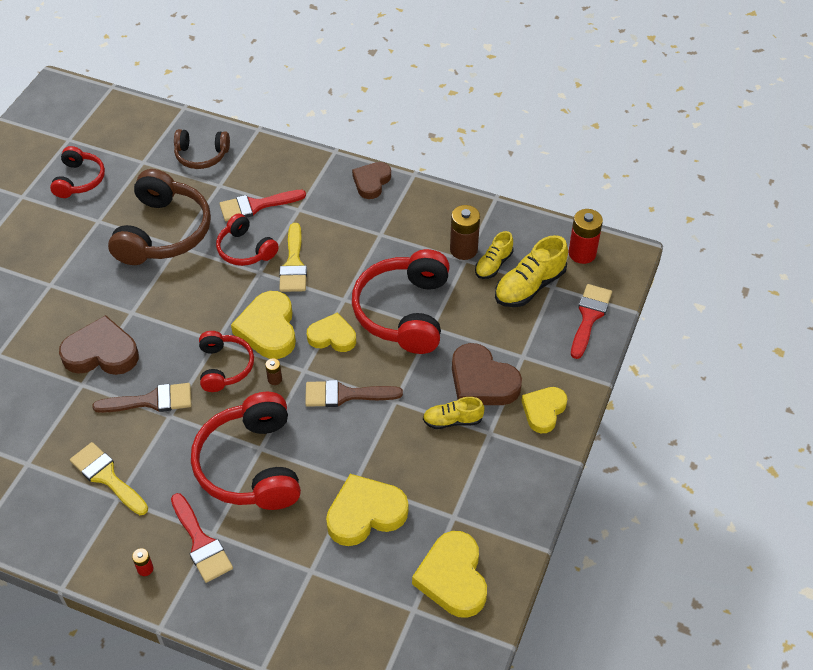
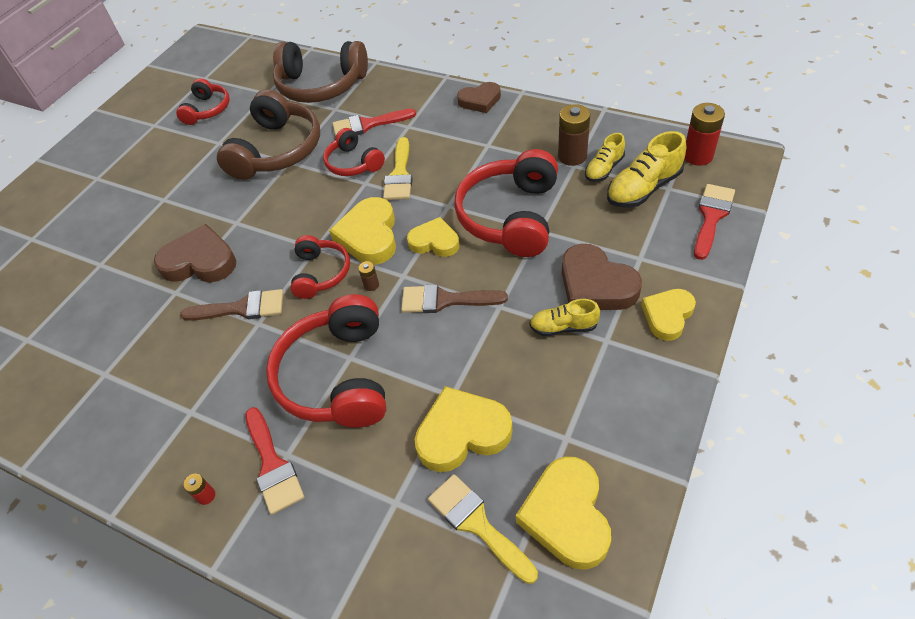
camera: 10 degrees right, 0 degrees up
(107, 477) = (183, 388): yellow brush -> yellow brush (477, 524)
(201, 155) = (321, 85): brown headphones -> brown headphones, size x1.77
(371, 182) = (480, 100): brown heart -> brown heart turned 135 degrees counterclockwise

